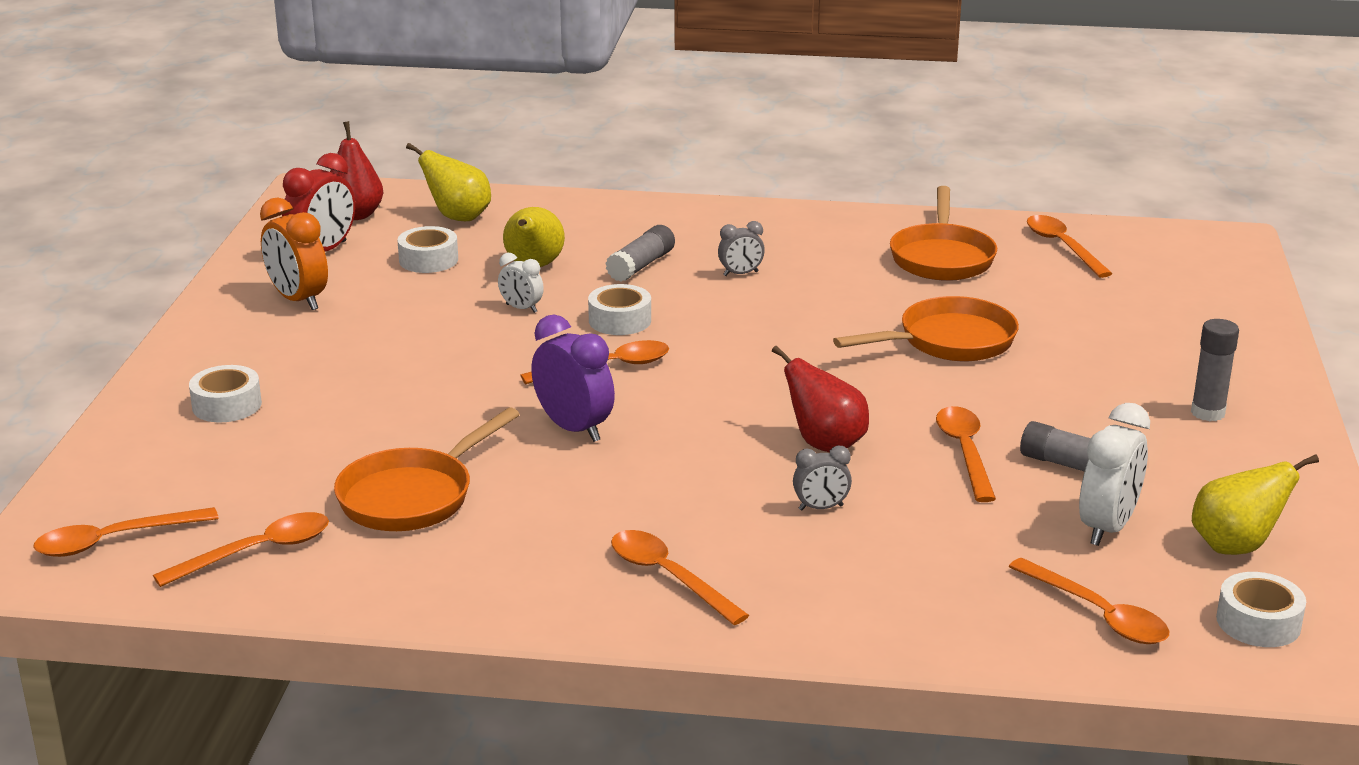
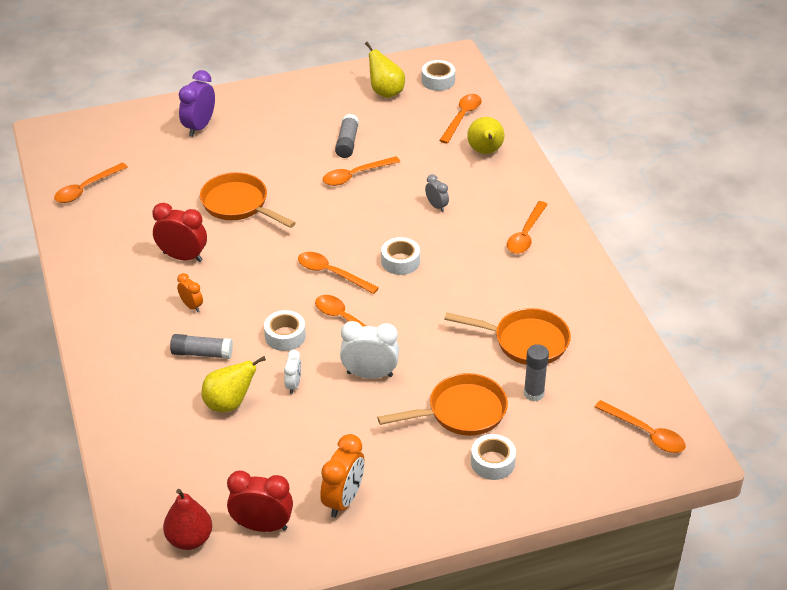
camera: 115 degrees left, 15 degrees up
(257, 552) = (612, 374): orange spoon -> orange spoon (331, 273)
(428, 260) = (246, 461): white tape -> white tape (400, 261)
(458, 217) = (166, 477): yellow pear -> yellow pear (485, 151)
(574, 429) = (421, 309): purple clock -> purple clock (199, 127)
(740, 274) = (191, 306): grey clock -> orange clock
(825, 444) = (377, 219): red pear -> none
(852, 284) = (182, 257): none -> red clock
(942, 257) = (125, 231): orange pan -> orange pan (461, 412)
(1107, 528) = (394, 125): white clock -> white clock (370, 374)
(1207, 413) = (269, 113): grey glue stick -> grey glue stick (533, 393)

